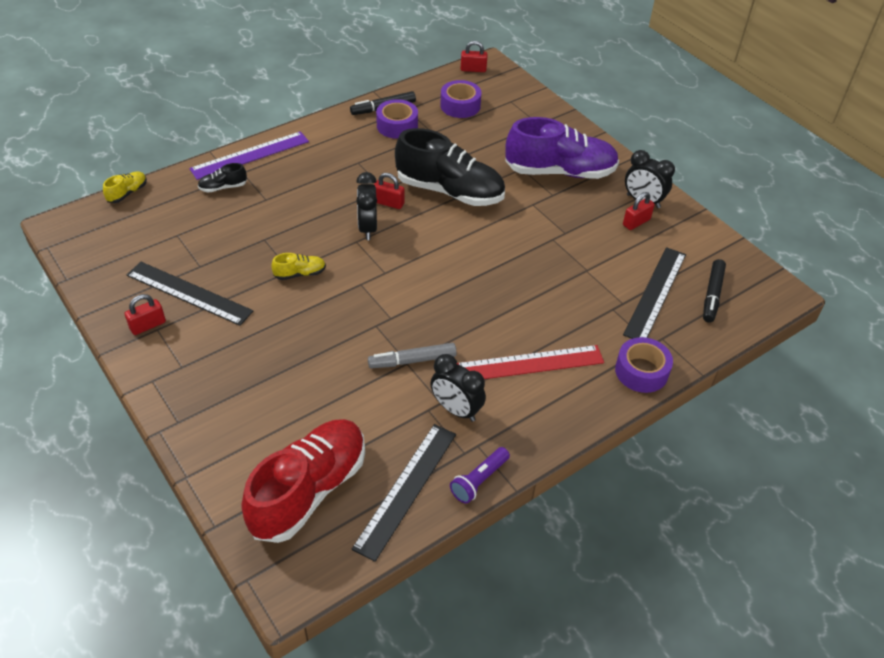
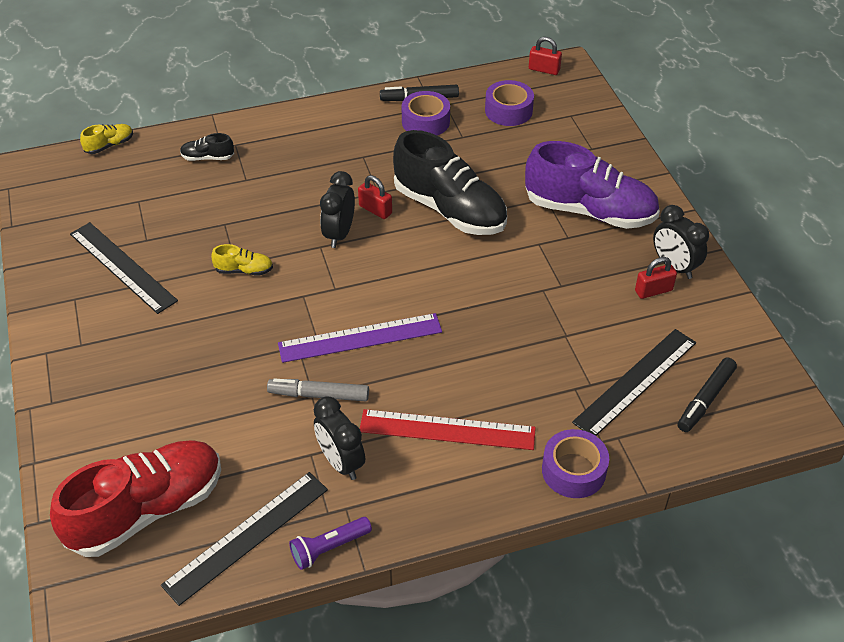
camera: 20 degrees right, 0 degrees up
(148, 325) = (67, 292): red padlock -> none
(250, 155) = (251, 127): purple ruler -> purple ruler (360, 338)

